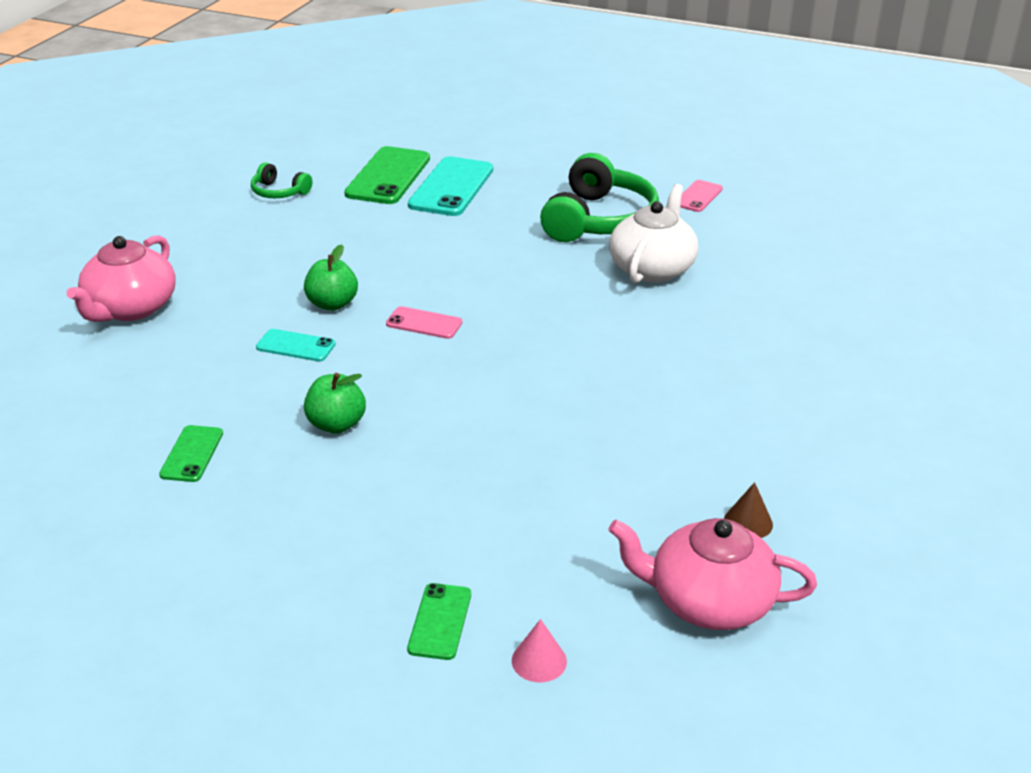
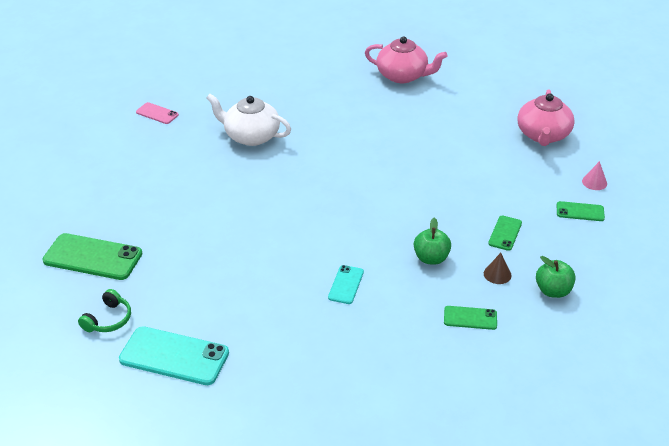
camera: 90 degrees left, 5 degrees up
(130, 308) = (297, 382): pink teapot -> pink teapot (403, 76)
(332, 304) = (292, 272): green apple -> green apple (553, 291)
(387, 511) = (505, 233): none -> green phone
(424, 323) = (316, 228): pink phone -> none
(451, 187) = (120, 222): turquoise phone -> turquoise phone (174, 356)
(599, 220) = (184, 154): green headphones -> none
(748, 522) = (487, 121): brown cone -> brown cone (497, 274)

